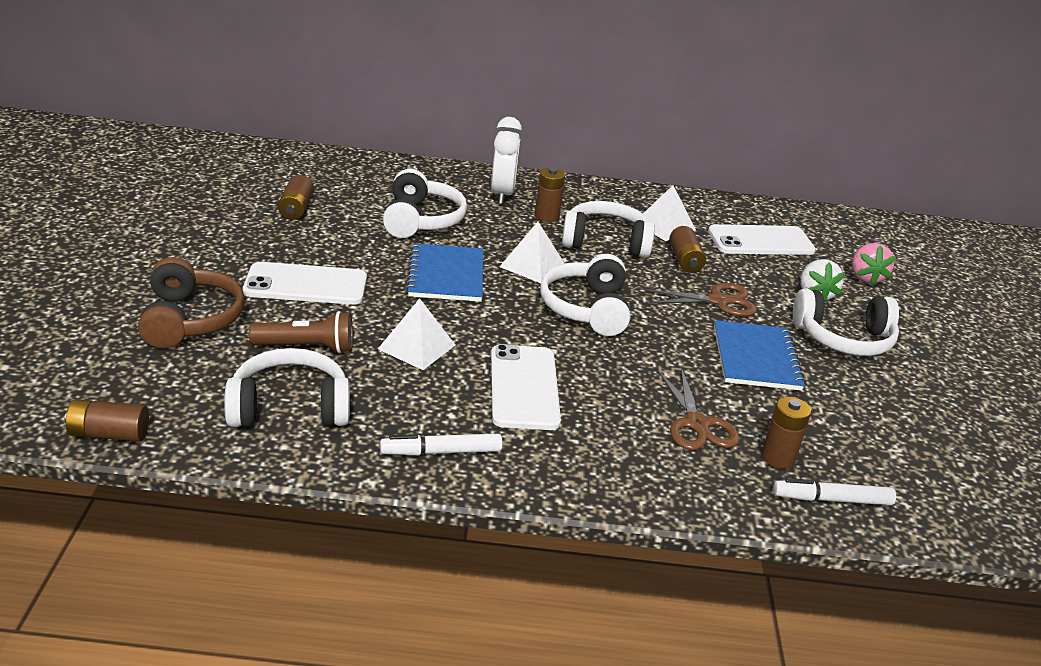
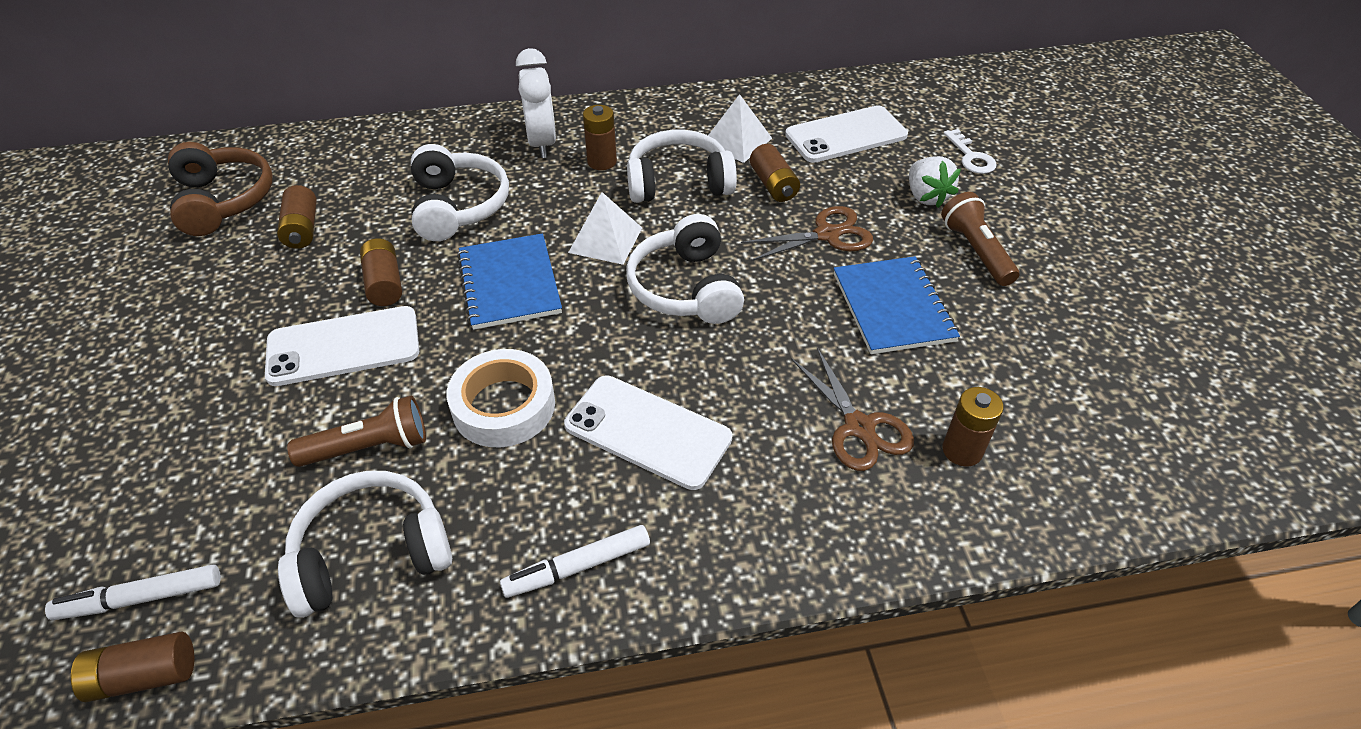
camera: 10 degrees left, 15 degrees up
(190, 319) = (209, 446): brown headphones -> brown headphones (223, 201)
(348, 254) = (384, 283): none -> brown battery
(416, 346) = (503, 406): white pyramid -> white tape
(524, 387) = (647, 431): white phone -> white phone turned 45 degrees counterclockwise
(832, 499) = (1039, 495): white marker -> white marker (141, 598)
(843, 339) = (976, 251): white headphones -> brown flashlight
(865, 278) = (971, 157): pink strawberry -> white key

